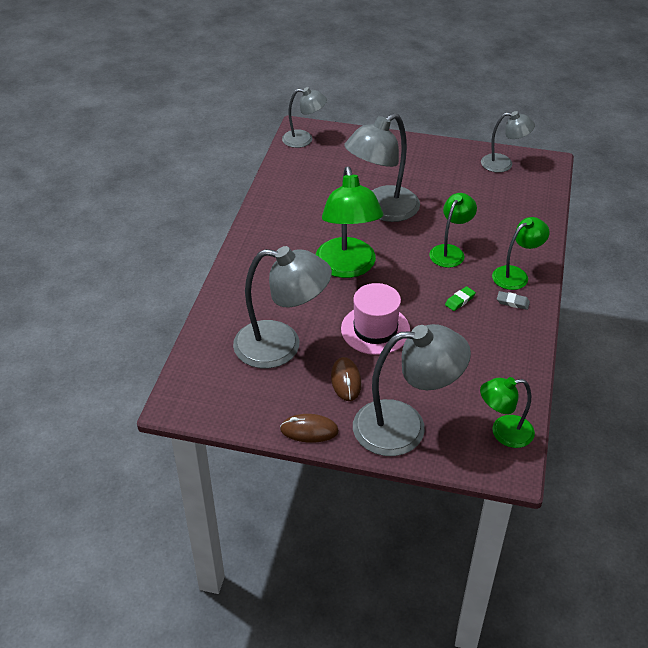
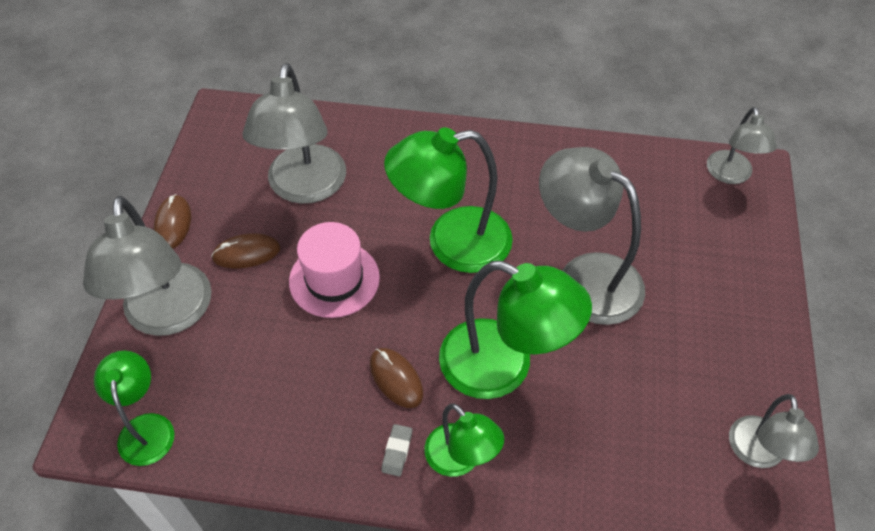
camera: 85 degrees right, 10 degrees up
(450, 251) = (503, 367): green lamp -> green lamp, size x1.72
(460, 300) = (396, 379): green eraser -> brown mouse

